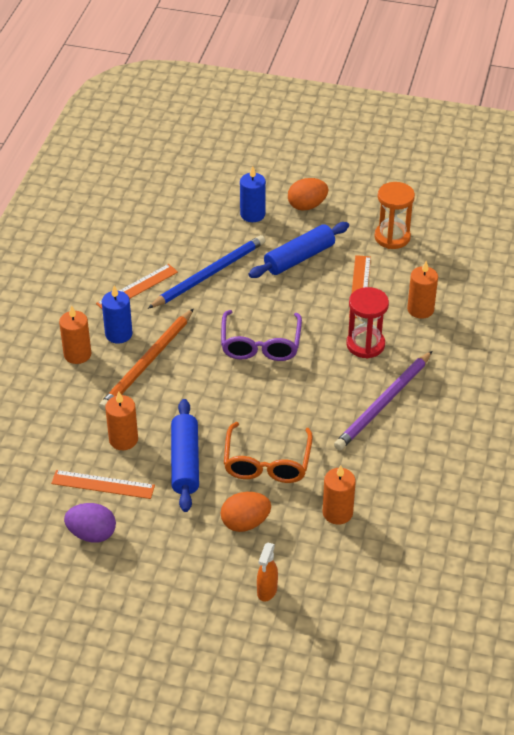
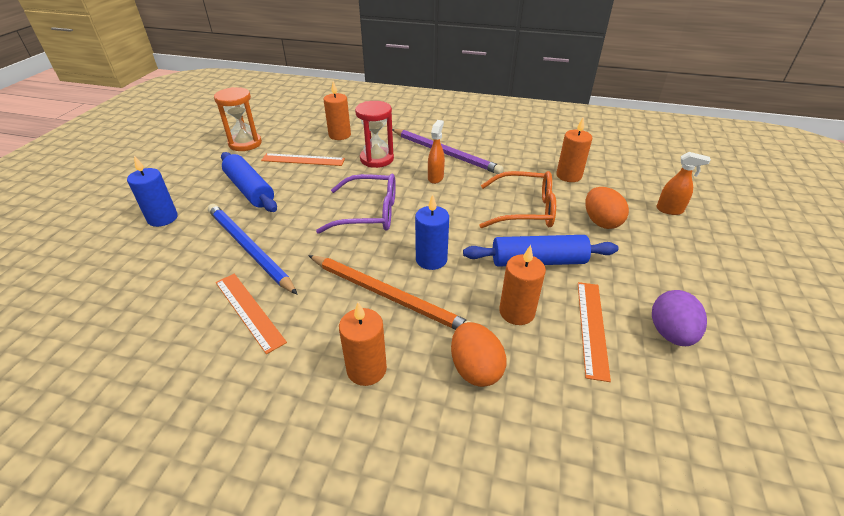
camera: 90 degrees left, 5 degrees down
(118, 334) = (333, 325): blue candle -> blue candle (431, 259)
(307, 206) = (172, 184): orange egg -> orange egg (475, 369)
(327, 394) = (435, 178): none -> orange spray bottle

